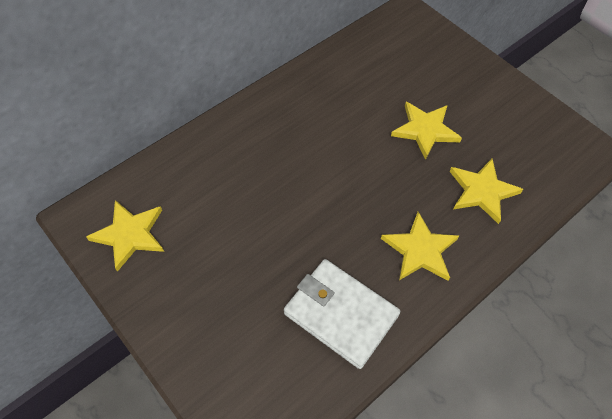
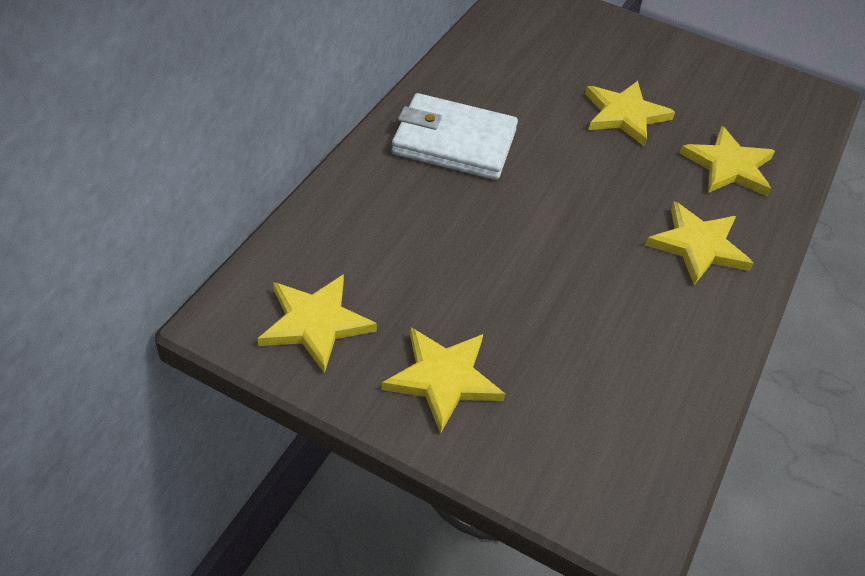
camera: 25 degrees left, 10 degrees down
(187, 298) = (443, 379): none -> yellow star
(341, 314) = (649, 342): white wallet -> white wallet (454, 142)

